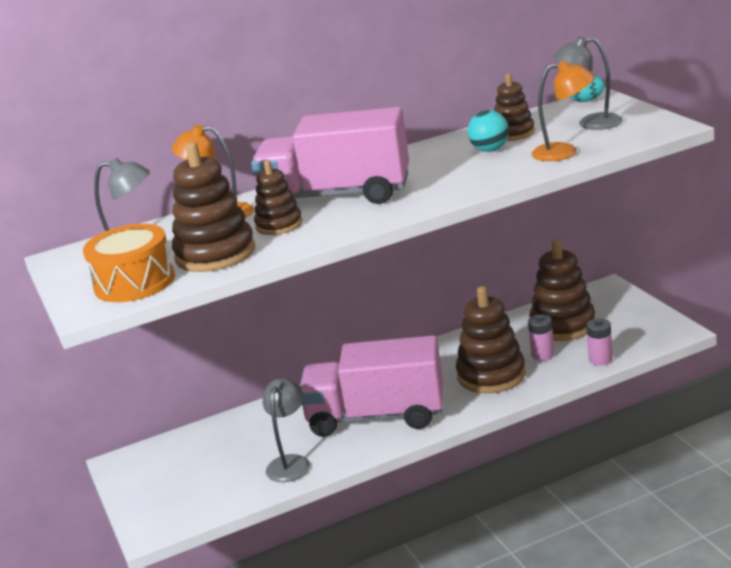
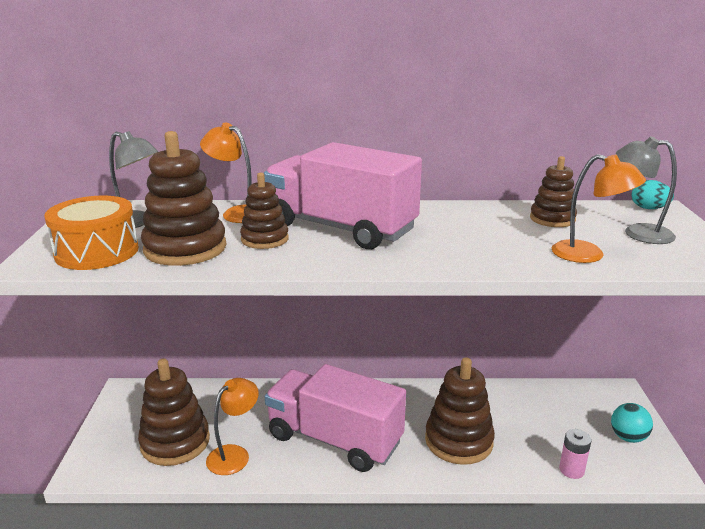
camera: 20 degrees right, 0 degrees up
(290, 462) = (234, 454): grey lamp -> orange lamp
(490, 150) = (516, 228): turquoise ball -> turquoise ball (628, 437)
(542, 355) = (518, 439): pink battery -> none
(562, 325) = (556, 414): brown stacking toy -> brown stacking toy (175, 442)

